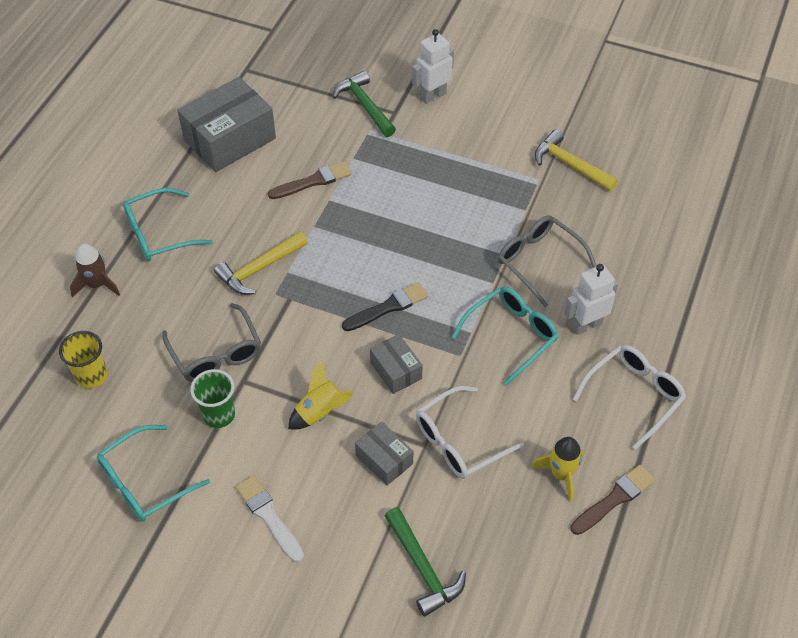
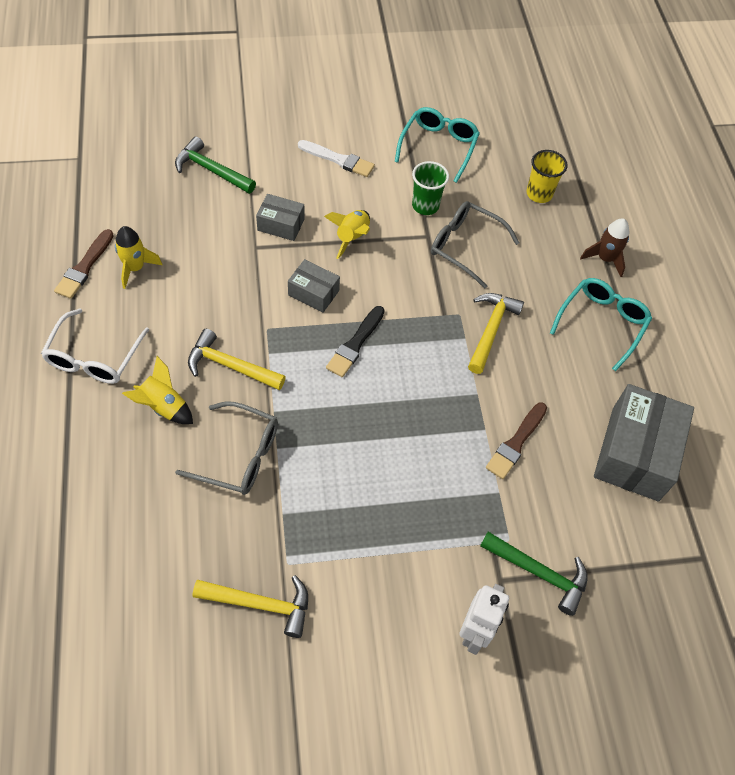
camera: 145 degrees right, 5 degrees up
(459, 441) = (230, 260): white glasses -> none
(511, 335) = (230, 366): turquoise glasses -> yellow hammer
(586, 325) = (163, 406): white robot -> yellow rocket

